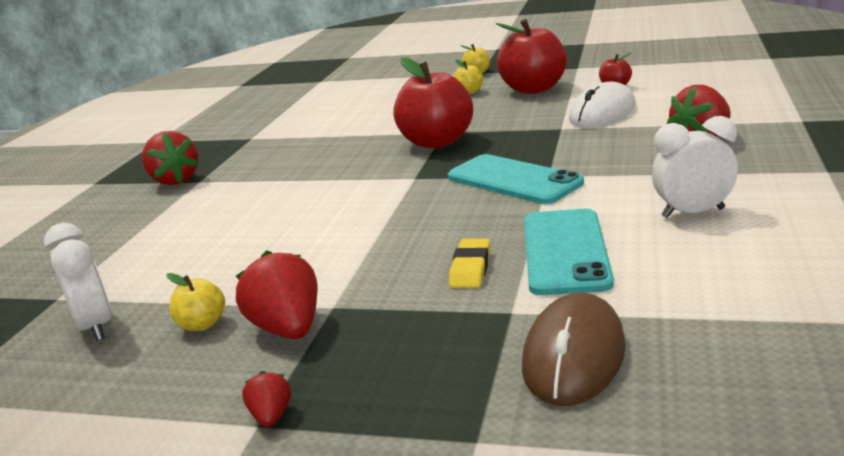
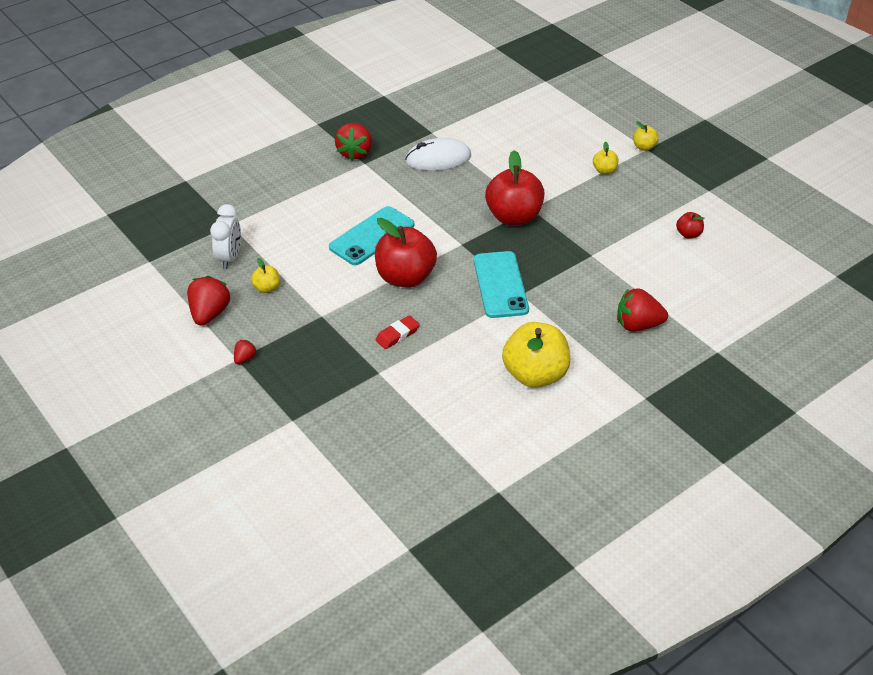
camera: 35 degrees right, 20 degrees up
(288, 329) = (293, 316): red strawberry -> red strawberry (209, 313)
(471, 268) = (397, 335): yellow eraser -> red eraser
(533, 89) = (643, 198): red apple -> red apple (405, 277)
(565, 251) = (446, 355): turquoise phone -> turquoise phone (372, 236)
(573, 356) = (368, 411): brown mouse -> none
(602, 113) = (636, 257): white mouse -> white mouse (438, 159)
(693, 213) = (535, 375): white clock -> yellow apple

